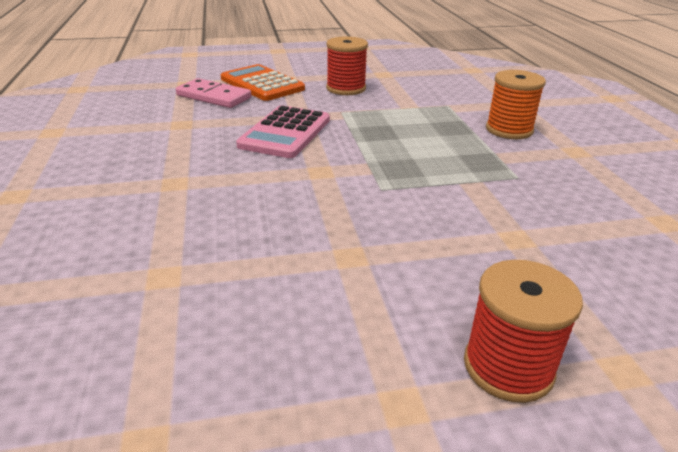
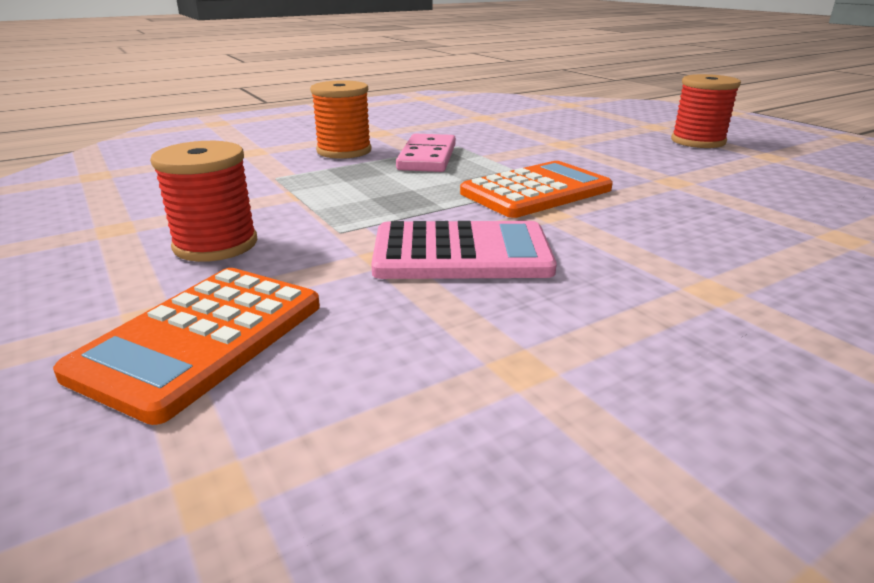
camera: 110 degrees left, 5 degrees down
(214, 97) = (324, 382): pink domino -> pink domino (427, 157)
(367, 178) = (536, 191): none -> orange calculator

